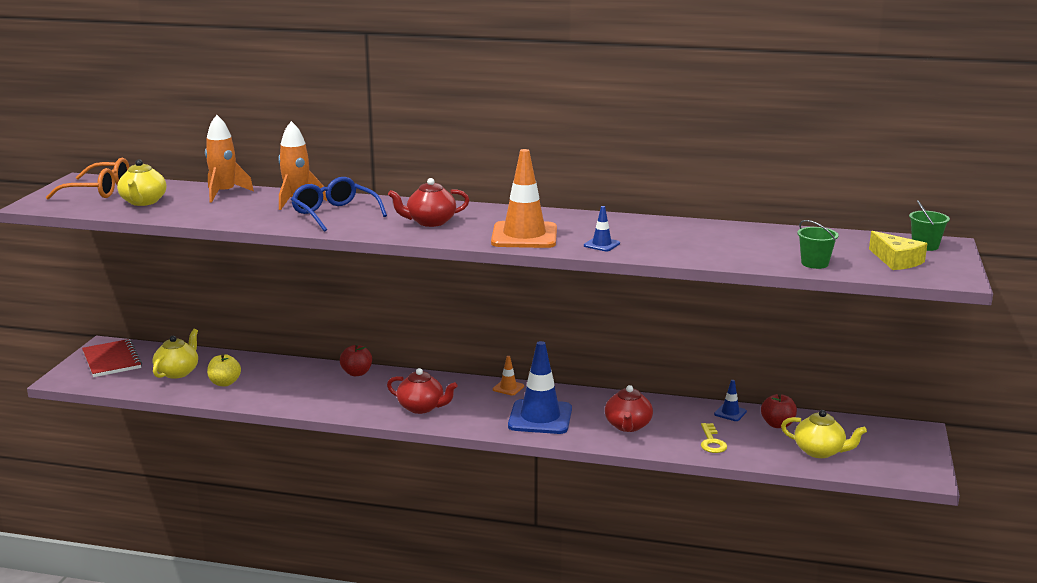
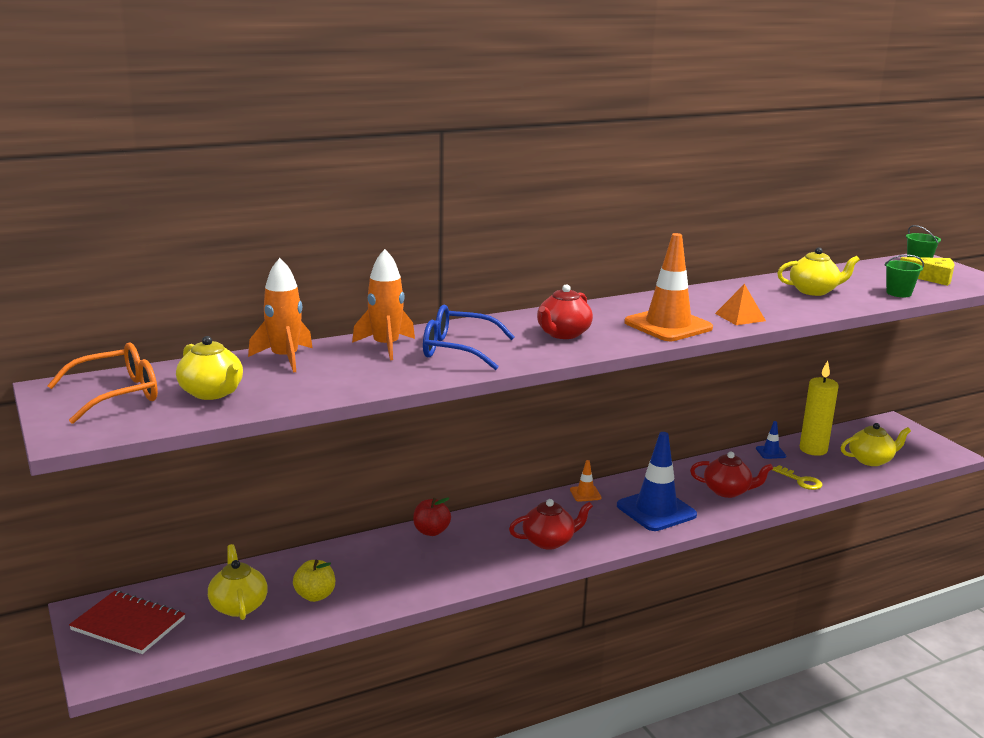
camera: 40 degrees left, 0 degrees up
(601, 244) = (740, 317): blue traffic cone -> orange pyramid
(628, 426) = (727, 491): red teapot -> red teapot turned 45 degrees counterclockwise
(732, 242) = (814, 291): none -> yellow teapot
(777, 424) = (813, 450): red apple -> yellow candle

